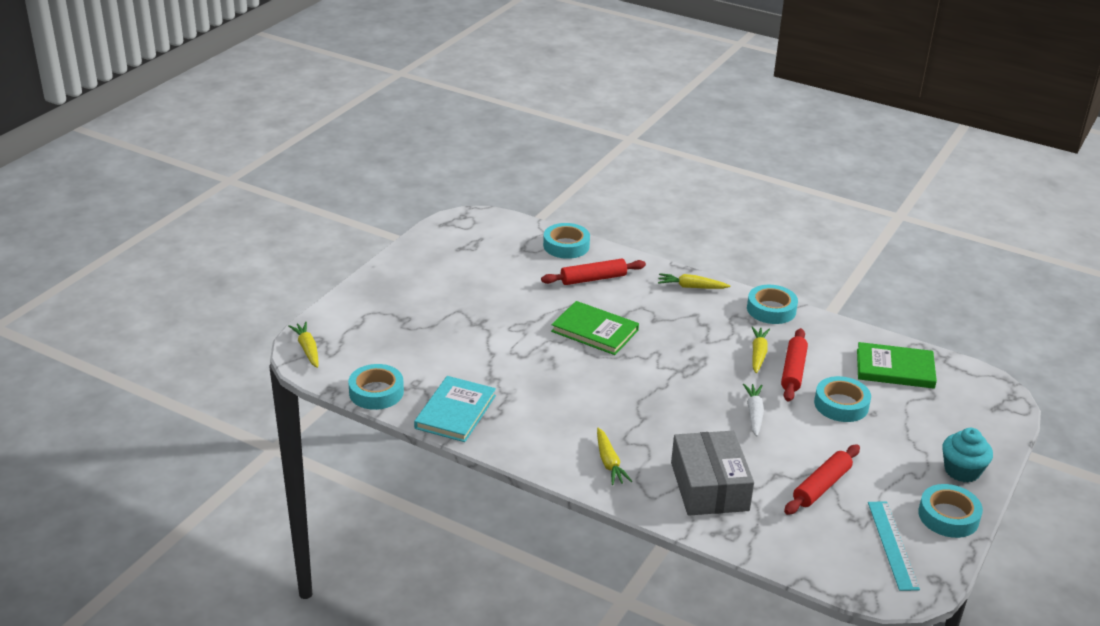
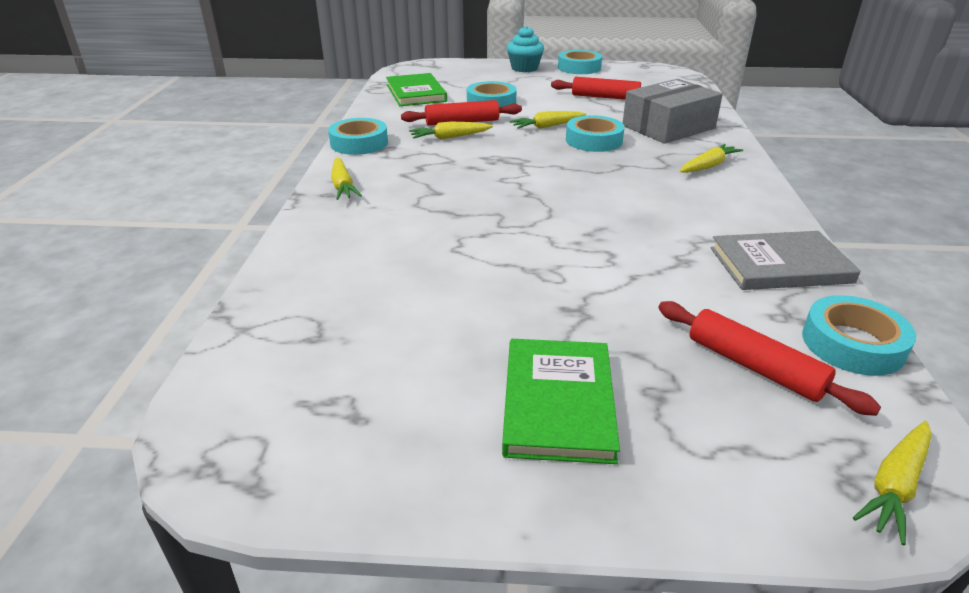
camera: 115 degrees left, 0 degrees up
(455, 412) = (780, 265): turquoise book -> grey book
(566, 246) = (282, 297): turquoise tape -> turquoise tape (594, 140)
(593, 279) = (371, 250): red rolling pin -> red rolling pin (754, 367)
(594, 331) = (499, 220): green book -> green book (558, 402)
(754, 414) = (547, 126): white carrot -> yellow carrot
(893, 545) = (632, 76): turquoise ruler -> none

